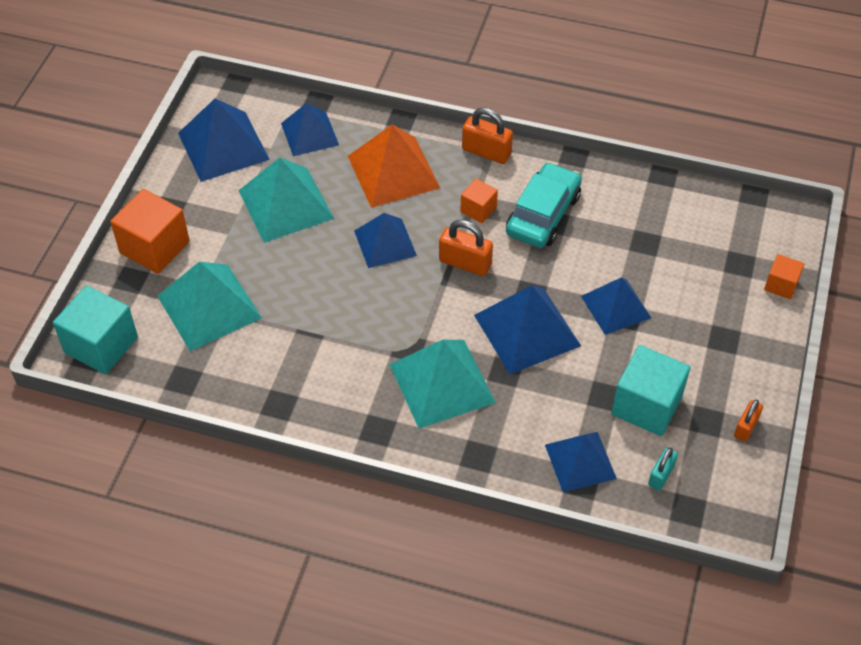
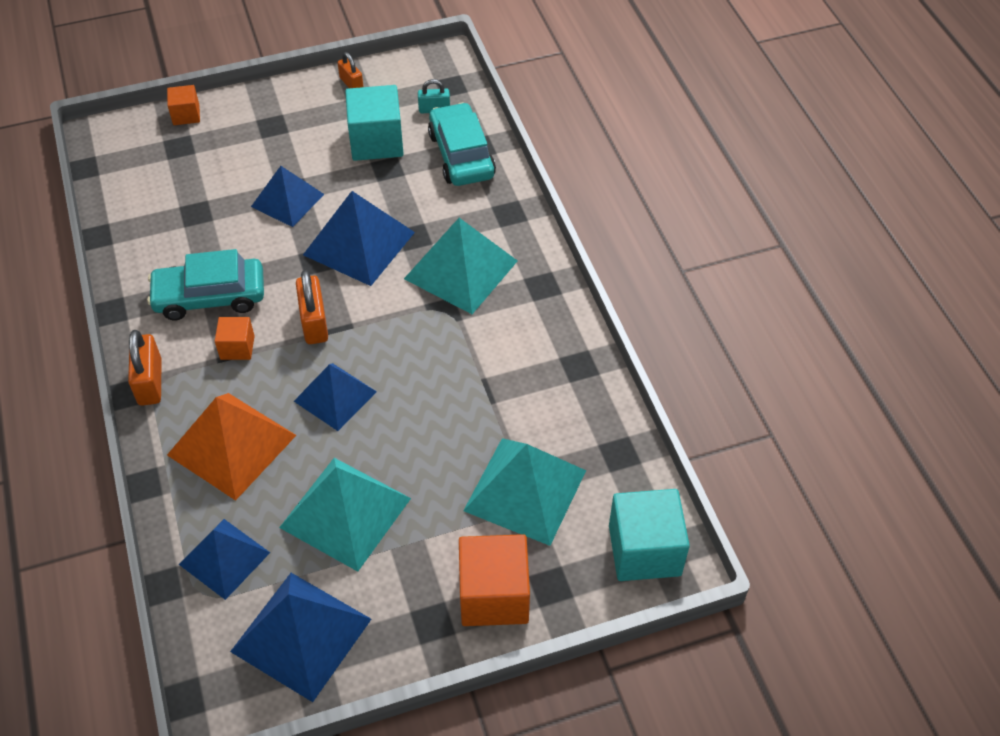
camera: 125 degrees left, 0 degrees up
(580, 461) = (461, 155): blue pyramid -> turquoise car
(746, 427) = (351, 84): orange padlock -> orange padlock turned 60 degrees clockwise

